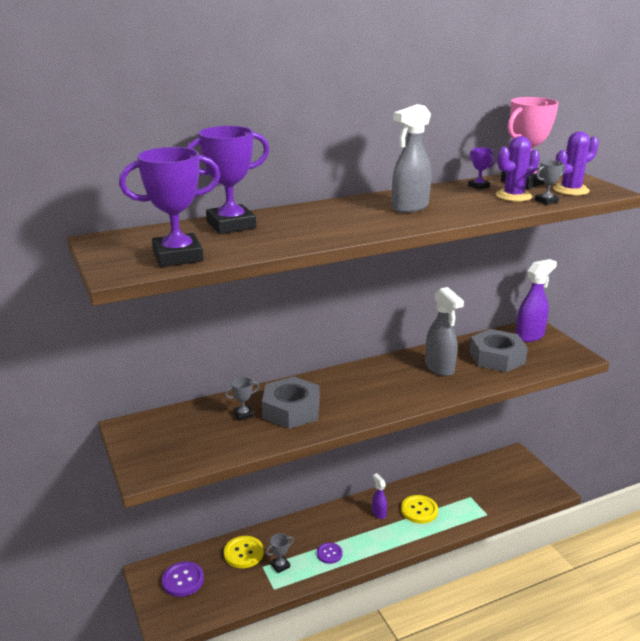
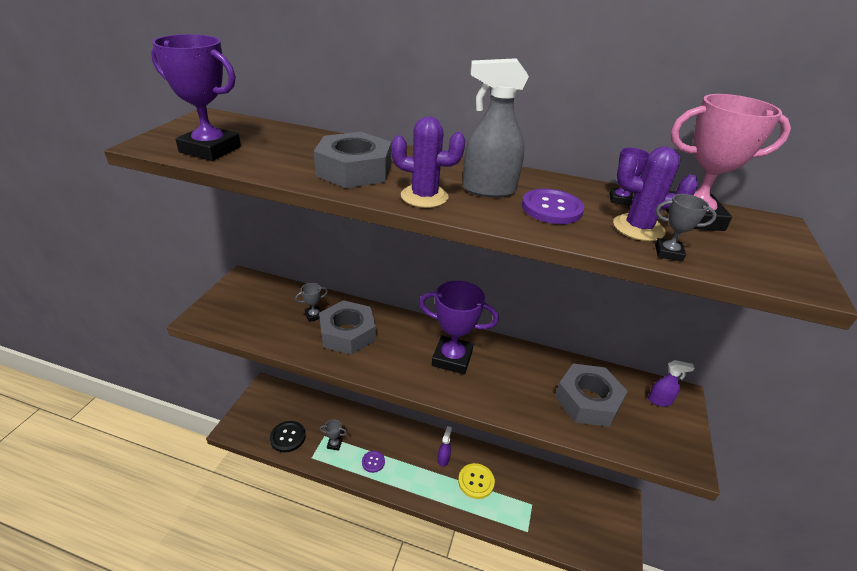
camera: 40 degrees right, 10 degrees up
(183, 580) = (274, 407): purple button -> purple button (551, 208)
(230, 591) = (288, 437): none -> black button
(231, 225) = (308, 141): purple trophy -> purple trophy (452, 358)
(243, 414) = (314, 315): grey trophy -> grey trophy turned 45 degrees counterclockwise
(243, 553) = (325, 417): yellow button -> none
(311, 228) = (354, 170): none -> grey nut
(439, 368) = (515, 375): grey spray bottle -> none
(530, 336) = (660, 401): purple spray bottle -> purple spray bottle, size x0.55
(570, 190) = (739, 254): purple cactus -> purple cactus (424, 196)

